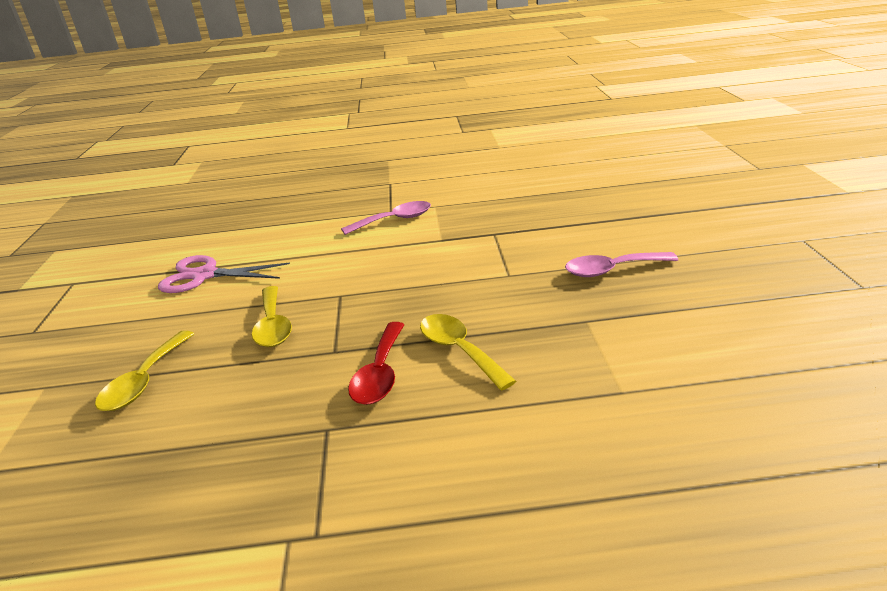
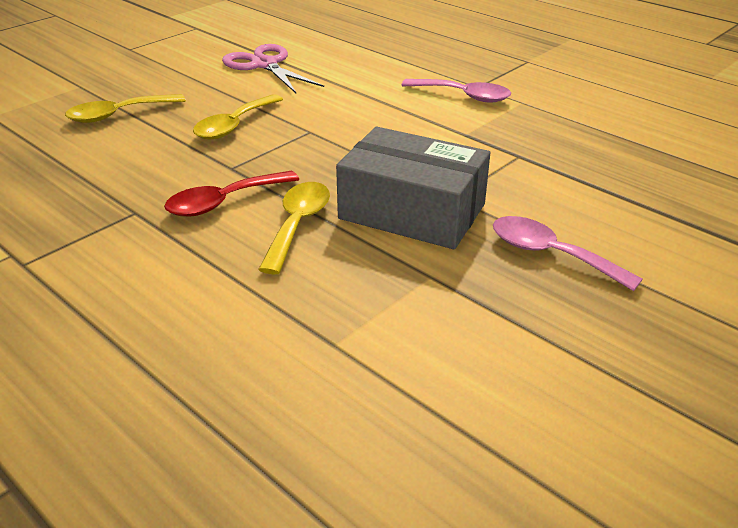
camera: 45 degrees right, 5 degrees up
(505, 297) = (412, 211): none -> grey box

